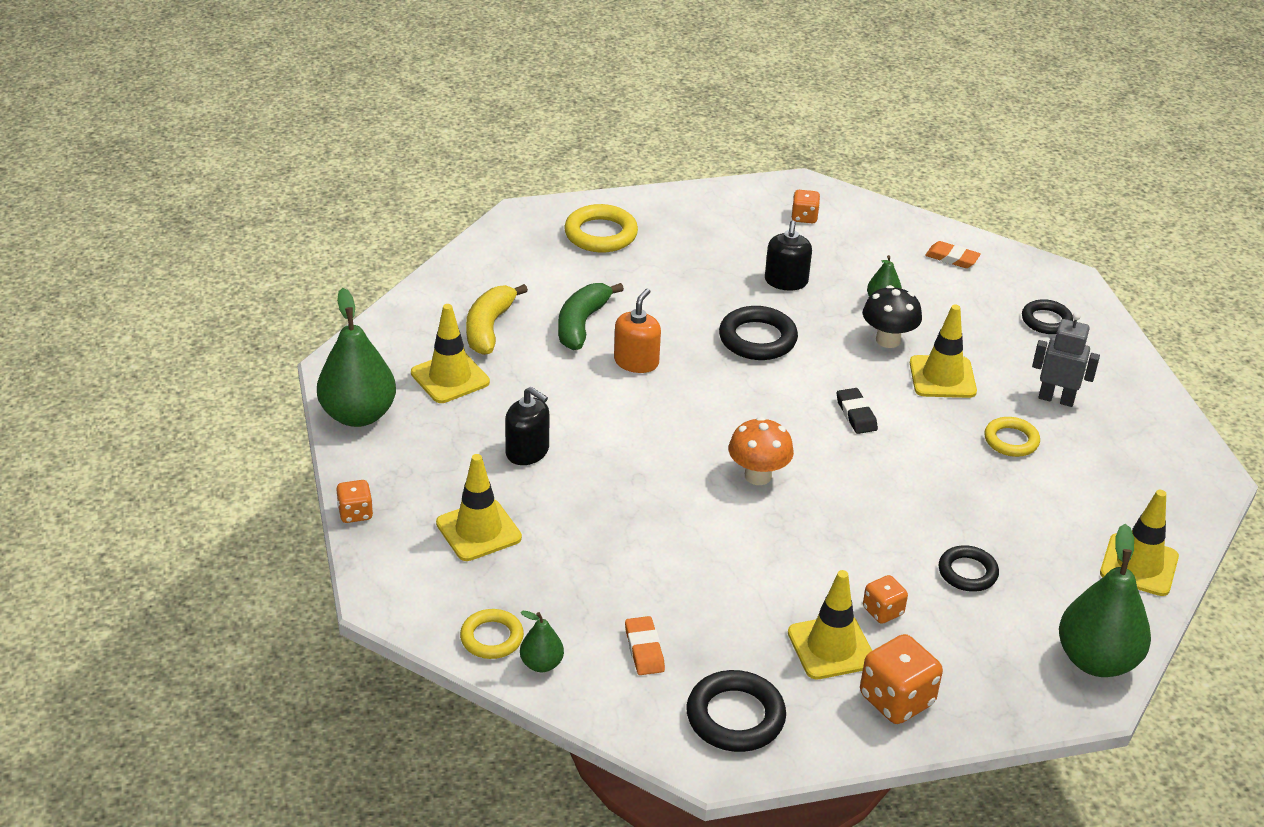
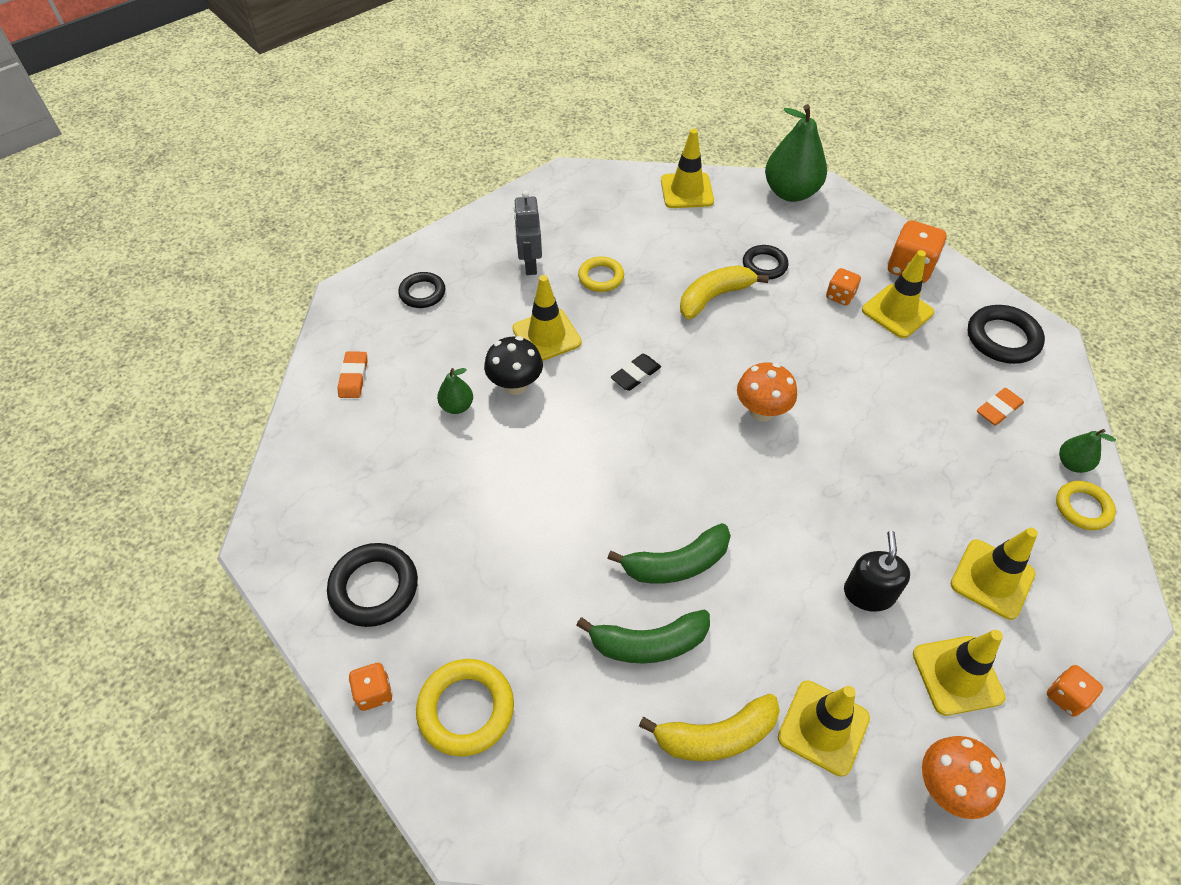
camera: 115 degrees left, 15 degrees up
(358, 415) = (948, 787): green pear -> orange mushroom
(424, 463) = (957, 675): none -> yellow traffic cone
(636, 362) = (676, 564): orange soap dispenser -> green banana
(757, 339) = (575, 479): black ring -> black ring (374, 588)
(786, 281) = (464, 491): black soap dispenser -> none
(804, 217) = (332, 517): orange dice -> orange dice (374, 692)
(935, 510) = (714, 297): none -> yellow banana

